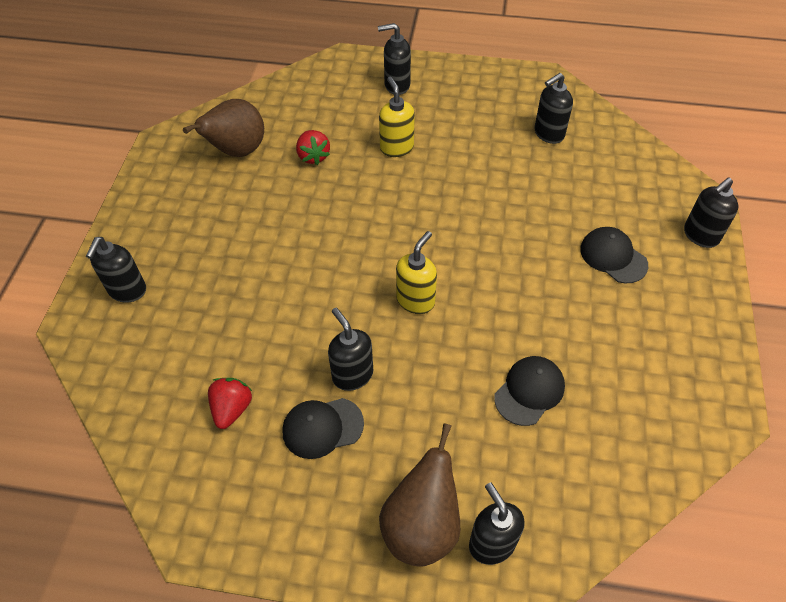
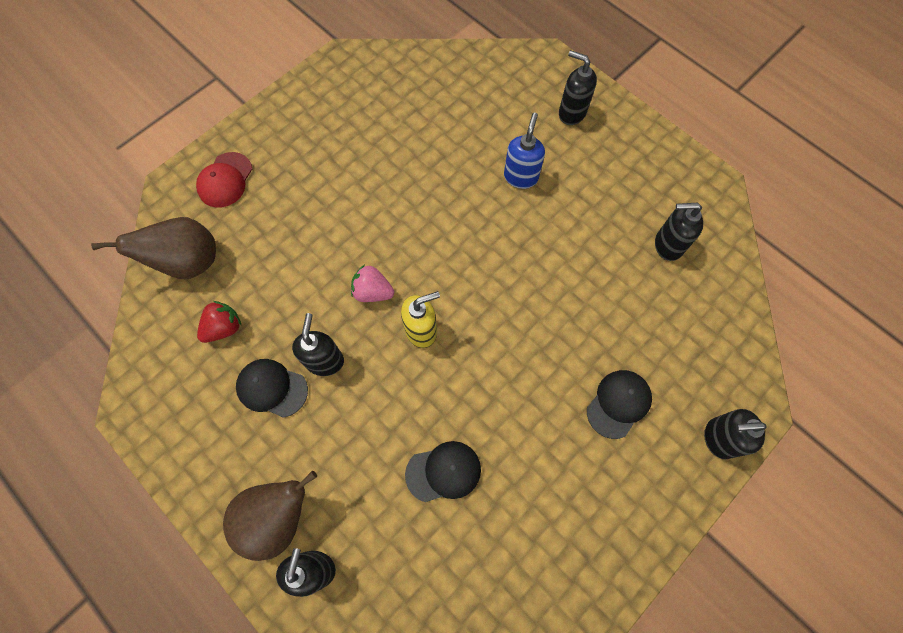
camera: 35 degrees right, 15 degrees up
(127, 291) = (225, 180): black soap dispenser -> red cap
(237, 151) = (390, 102): brown pear -> brown pear (188, 262)
(313, 156) = (446, 143): red strawberry -> none
(347, 297) = (372, 292): none -> pink strawberry
(396, 148) = (521, 177): yellow soap dispenser -> blue soap dispenser
(613, 257) = (618, 403): black cap -> black cap turned 45 degrees clockwise

